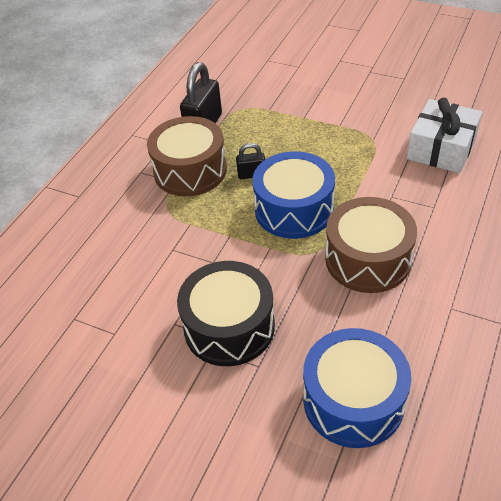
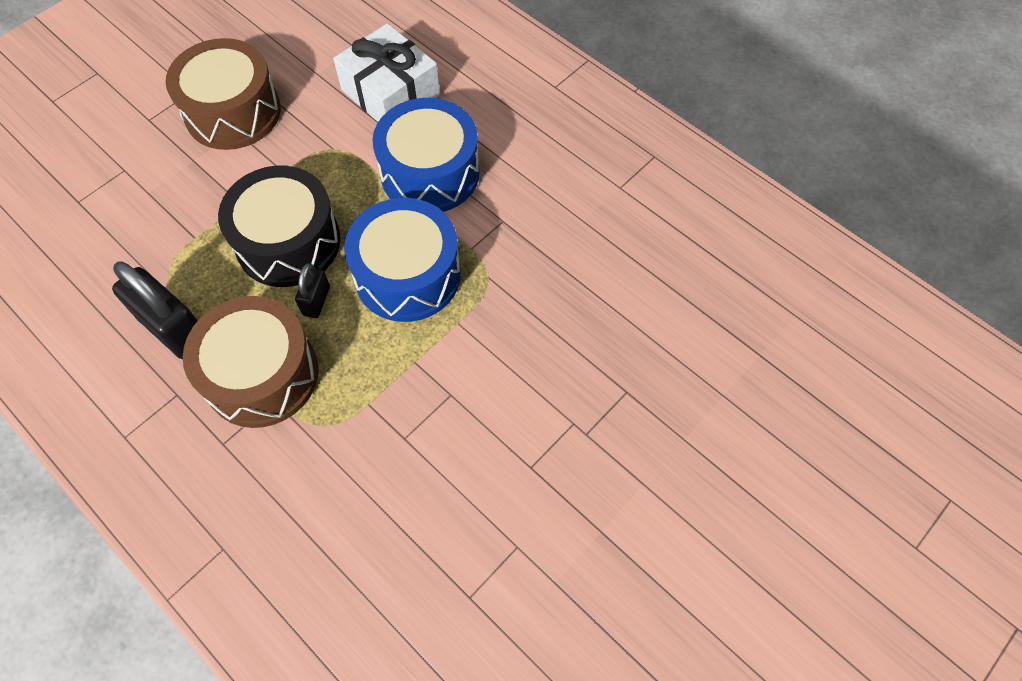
camera: 75 degrees left, 15 degrees up
(229, 327) = (561, 405): black drum -> black drum (288, 242)
(353, 400) = (699, 316): blue drum -> blue drum (430, 173)
(368, 259) = (523, 231): brown drum -> brown drum (233, 112)

